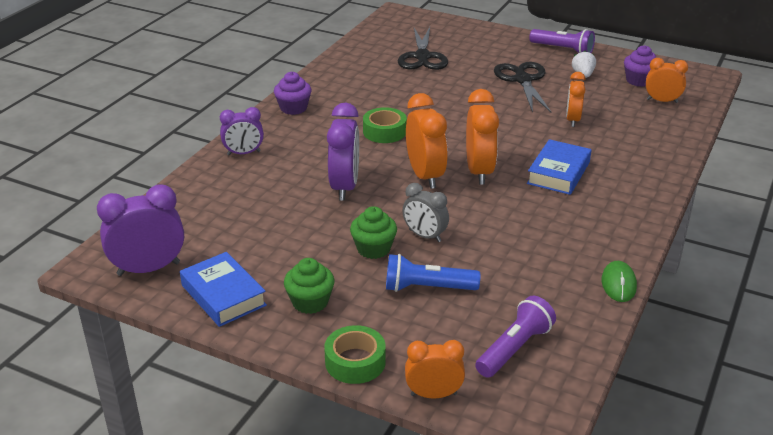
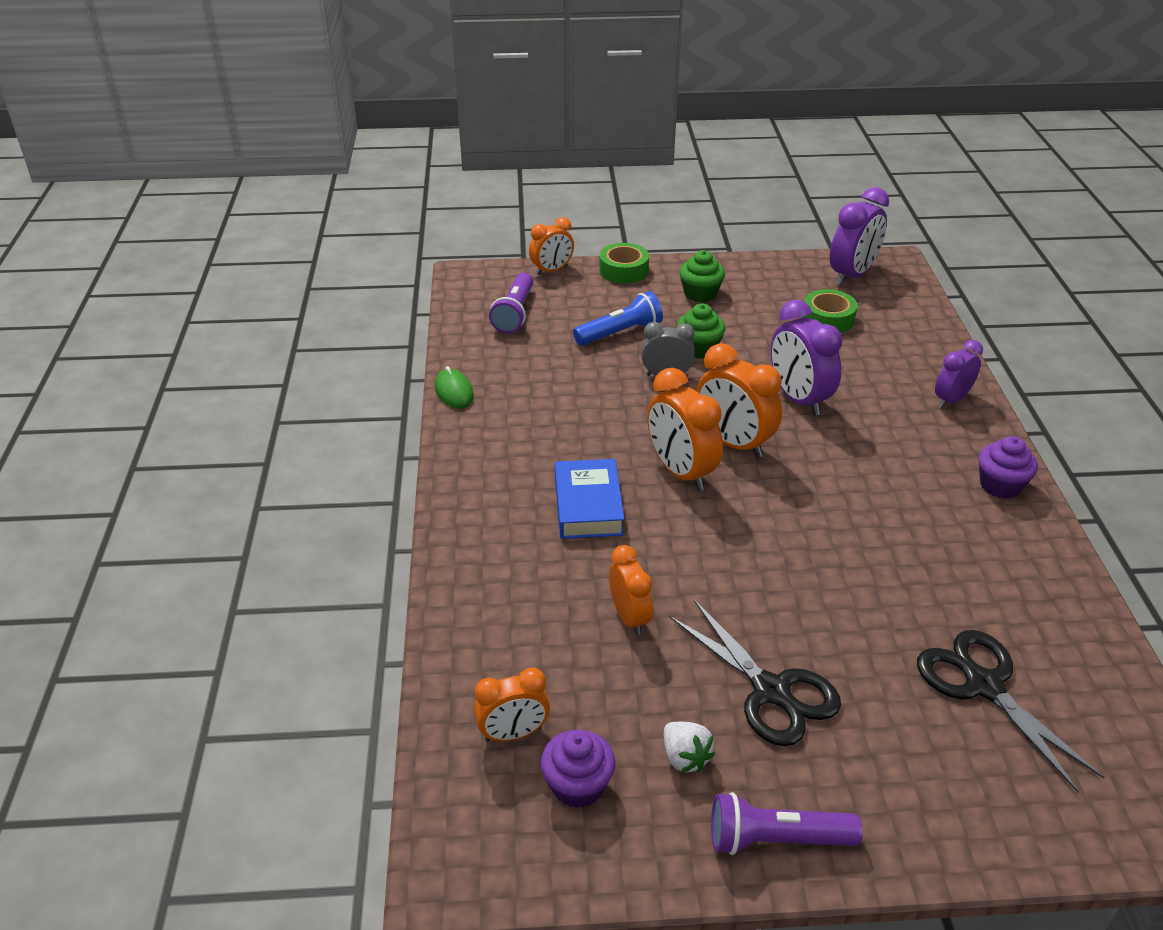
camera: 150 degrees right, 5 degrees up
(223, 295) = (769, 277): blue book -> none
(384, 132) = (848, 490): green tape -> green tape (828, 319)

